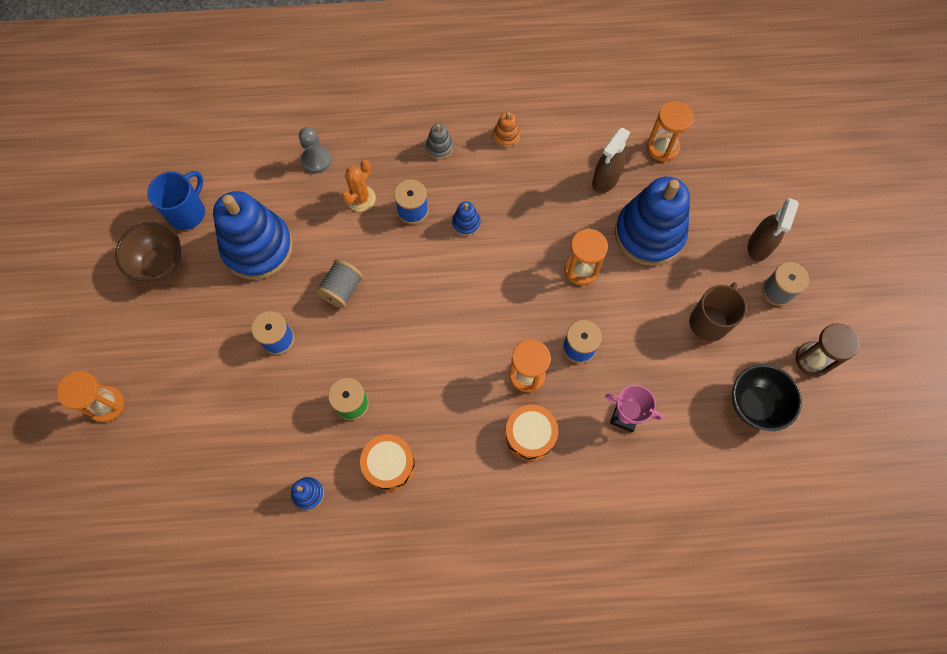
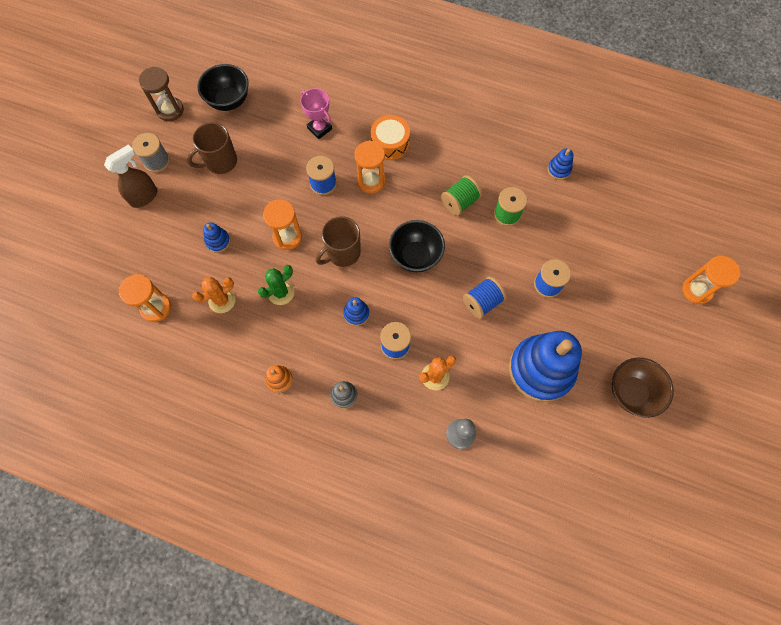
camera: 155 degrees left, 0 degrees up
(188, 212) = (595, 433): blue mug -> none
(342, 289) = (482, 302): grey spool -> blue spool
(389, 465) = (495, 164): orange drum -> none
(412, 394) = (459, 202): none -> green spool
(434, 308) = (415, 256): none -> black bowl
(513, 278) = (342, 253): none -> brown mug
(552, 211) = (281, 292): none -> green cactus
(605, 180) = (222, 300): brown spray bottle -> orange cactus
(649, 234) = (218, 241): blue stacking toy -> blue stacking toy, size x0.40

